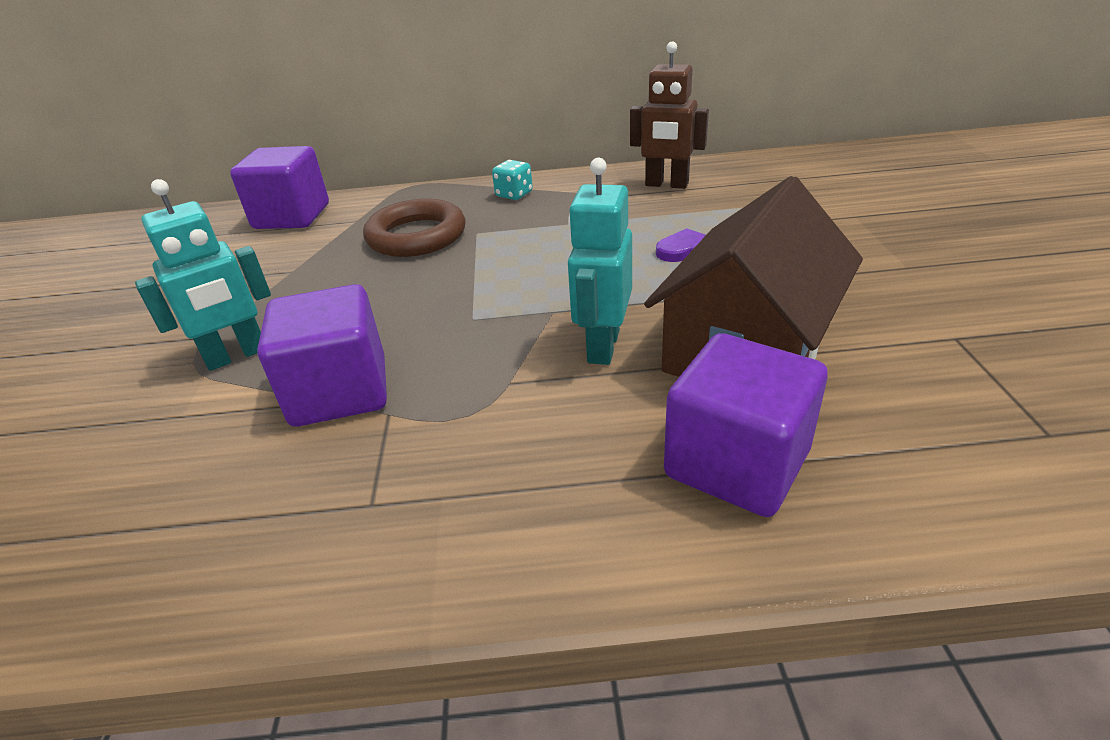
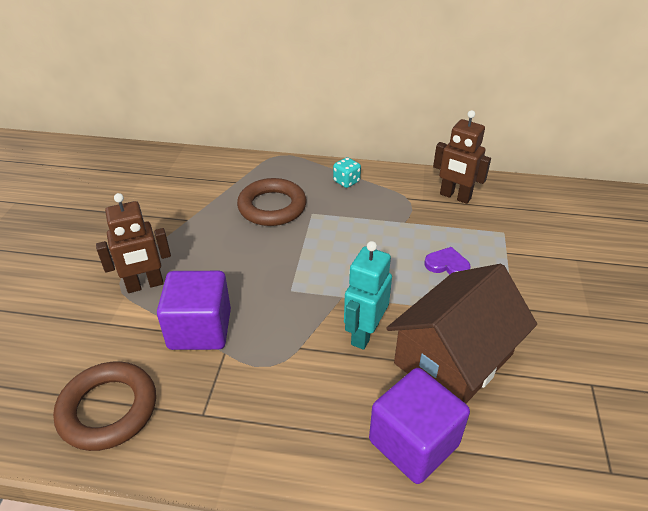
camera: 10 degrees right, 5 degrees up
(195, 534) = (108, 409): none -> brown ring
(237, 356) = (145, 285): turquoise robot -> brown robot
(292, 216) = (195, 168): purple cube -> none

